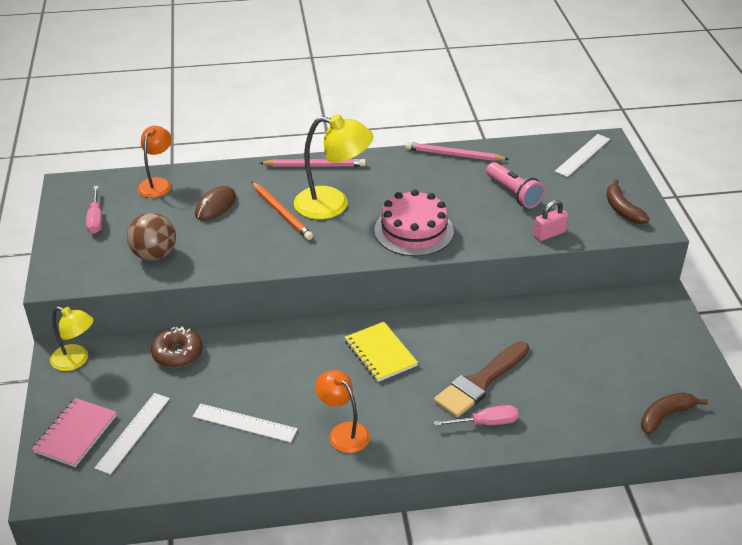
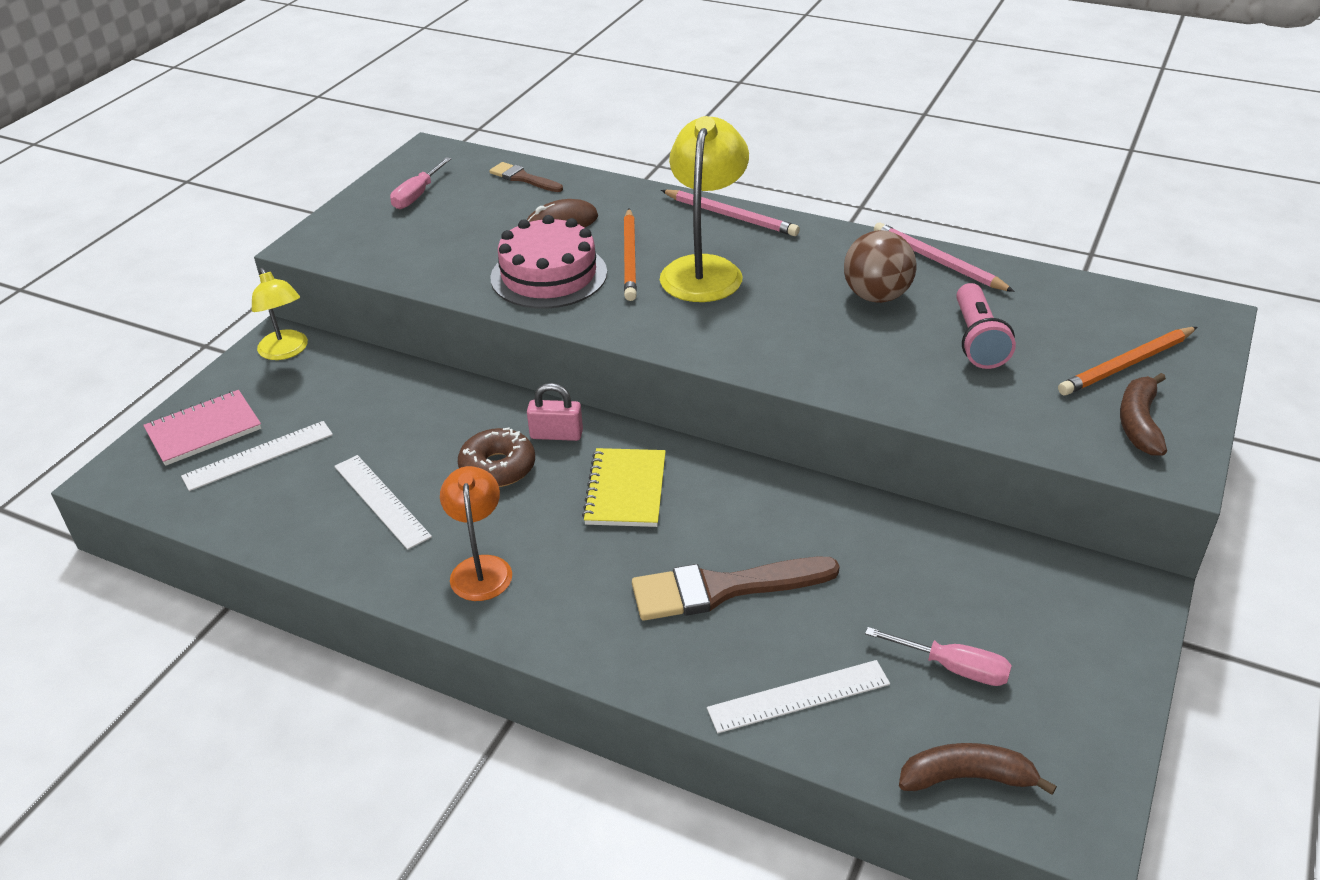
camera: 35 degrees right, 0 degrees up
(154, 255) = (435, 254): brown ball -> brown ball (876, 296)
(157, 184) = (523, 178): orange lamp -> brown brush
(177, 353) = (393, 388): brown donut -> brown donut (498, 467)
(333, 204) = (704, 269): yellow lamp -> yellow lamp turned 120 degrees counterclockwise
(414, 231) = (778, 338): pink cake -> pink cake (549, 275)
(485, 423) = (675, 648): pink screwdriver -> pink screwdriver (952, 668)
(549, 234) = (978, 414): pink padlock -> pink padlock (556, 434)
(583, 155) = (1147, 324): white ruler -> white ruler (799, 696)
(591, 180) = (1126, 364): none -> orange pencil

